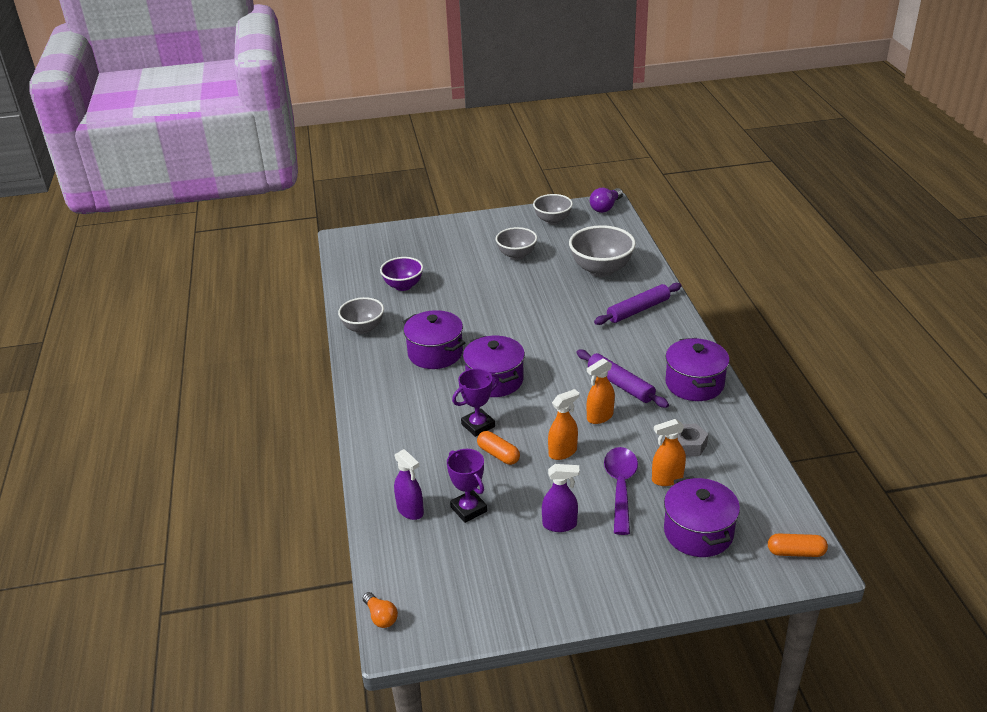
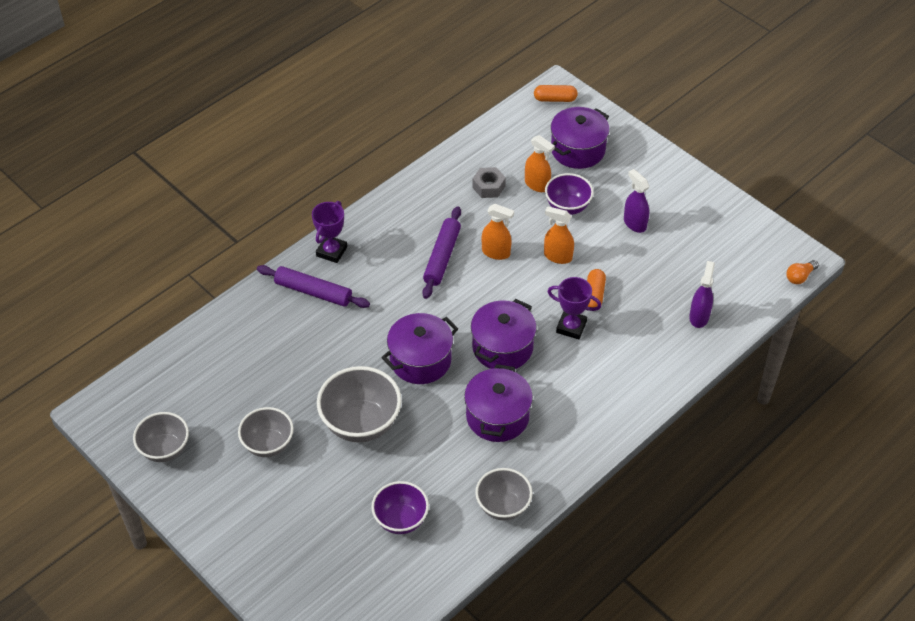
camera: 125 degrees left, 15 degrees up
(381, 617) = (800, 277): orange light bulb -> orange light bulb turned 150 degrees counterclockwise
(468, 509) = (666, 282): purple trophy -> purple trophy (331, 251)
(601, 270) = (254, 353): grey bowl -> grey bowl (361, 423)
(605, 207) = (103, 411): purple light bulb -> none
(620, 487) = (567, 207): purple spoon -> purple bowl
(694, 384) = (405, 210): purple pot -> purple pot (420, 360)
(796, 552) = (555, 99): orange capsule -> orange capsule turned 60 degrees counterclockwise

